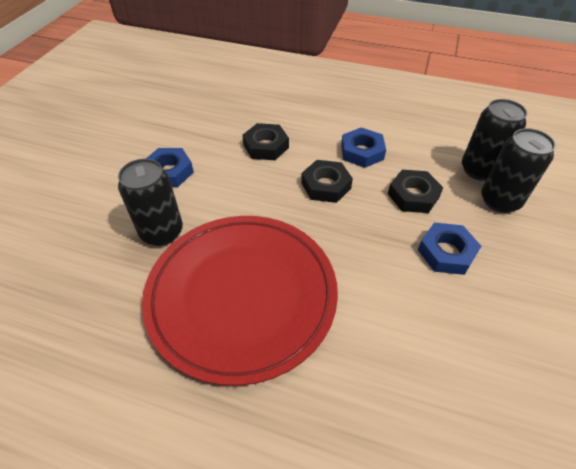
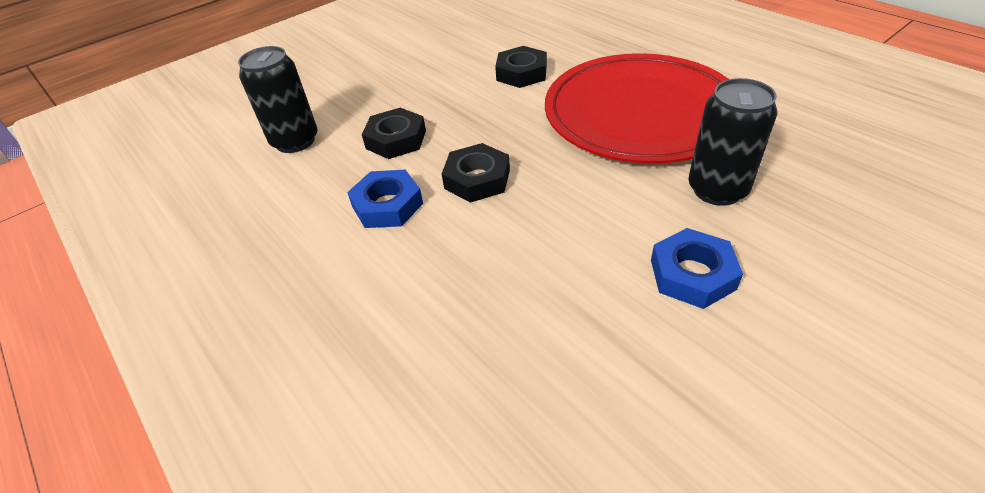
camera: 145 degrees left, 5 degrees down
(266, 146) = (511, 264): black nut -> black nut (521, 73)
(446, 252) = (429, 92): blue nut -> none
(500, 201) = (325, 111): black can -> none

